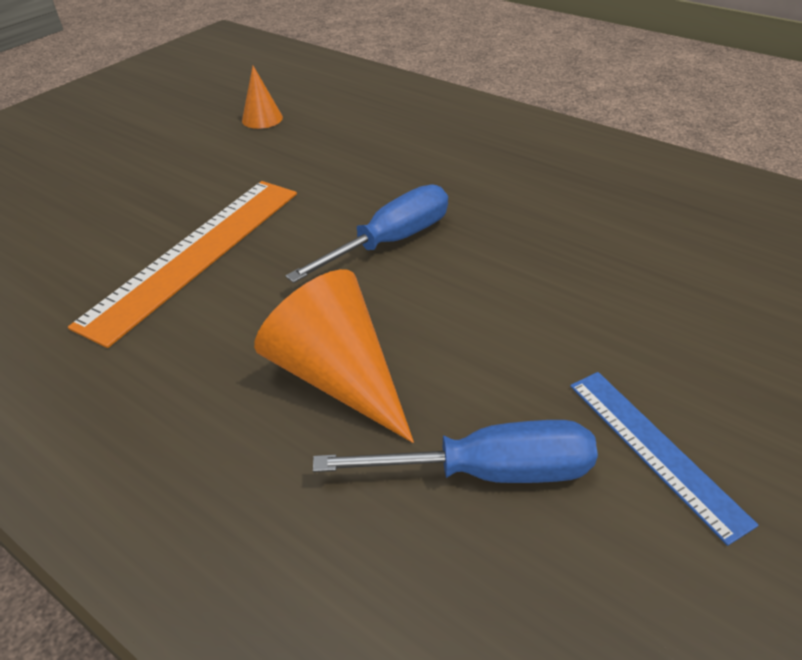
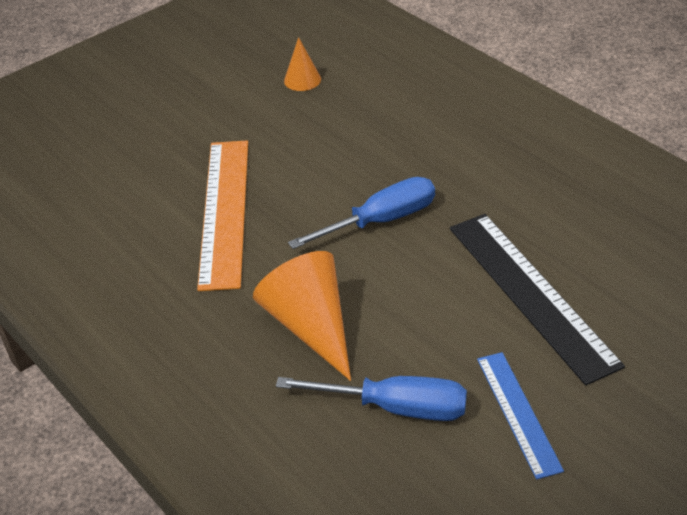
camera: 15 degrees right, 0 degrees up
(196, 254) = (225, 211): orange ruler -> orange ruler turned 45 degrees counterclockwise
(598, 297) = (530, 294): none -> black ruler

